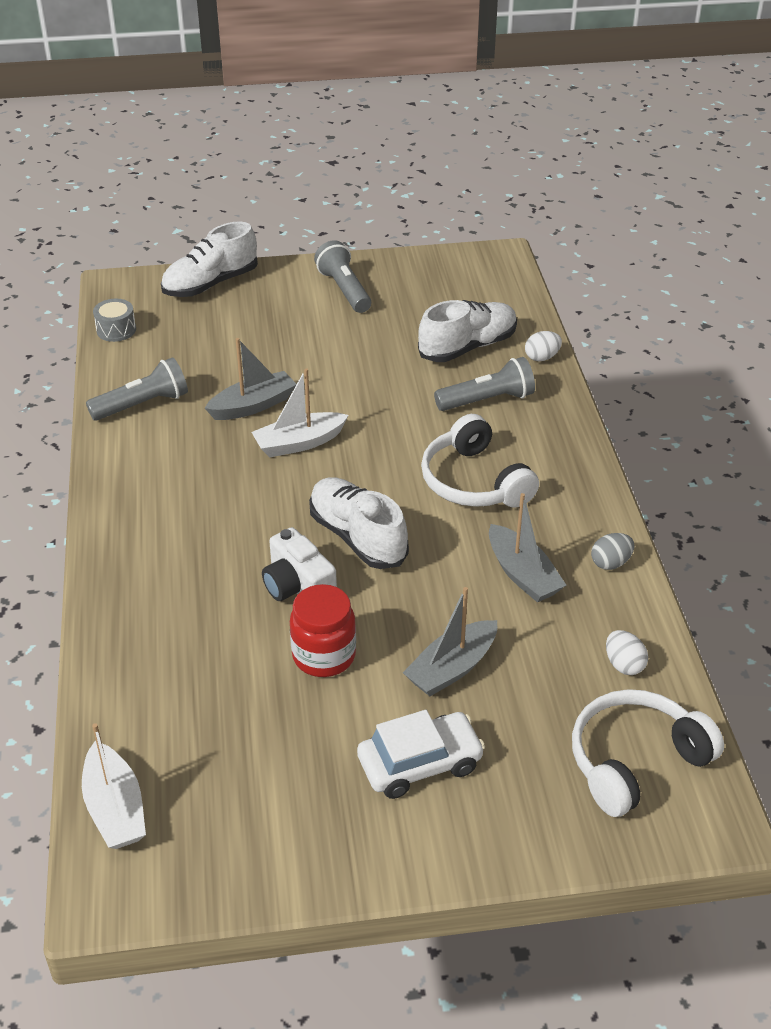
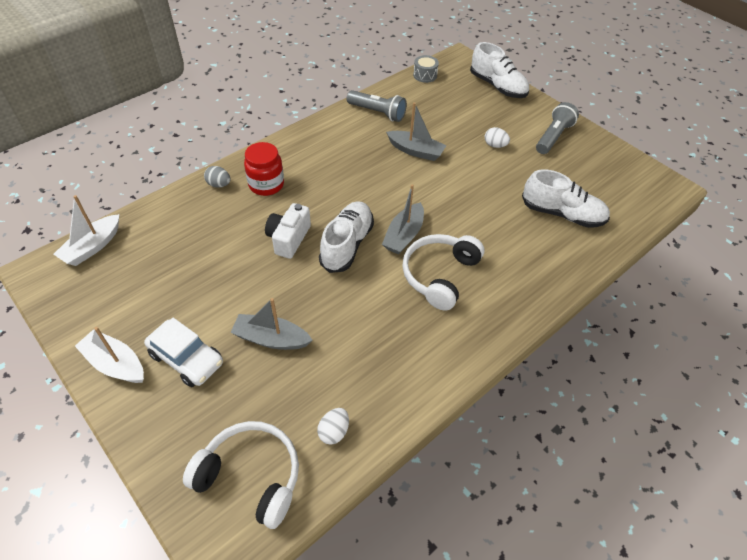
camera: 55 degrees right, 10 degrees up
(210, 284) = (497, 86): white shoe -> white shoe turned 150 degrees counterclockwise
(299, 443) = (402, 183): white boat -> white boat (115, 364)
(324, 656) = (243, 275): red jar -> red jar (266, 185)
(487, 400) = (521, 246): grey flashlight -> none
(522, 574) = (376, 337): grey boat -> grey boat (404, 235)
(542, 357) = (592, 254): white egg -> white egg (495, 145)
(610, 563) = (424, 382): grey egg -> grey egg (219, 184)

